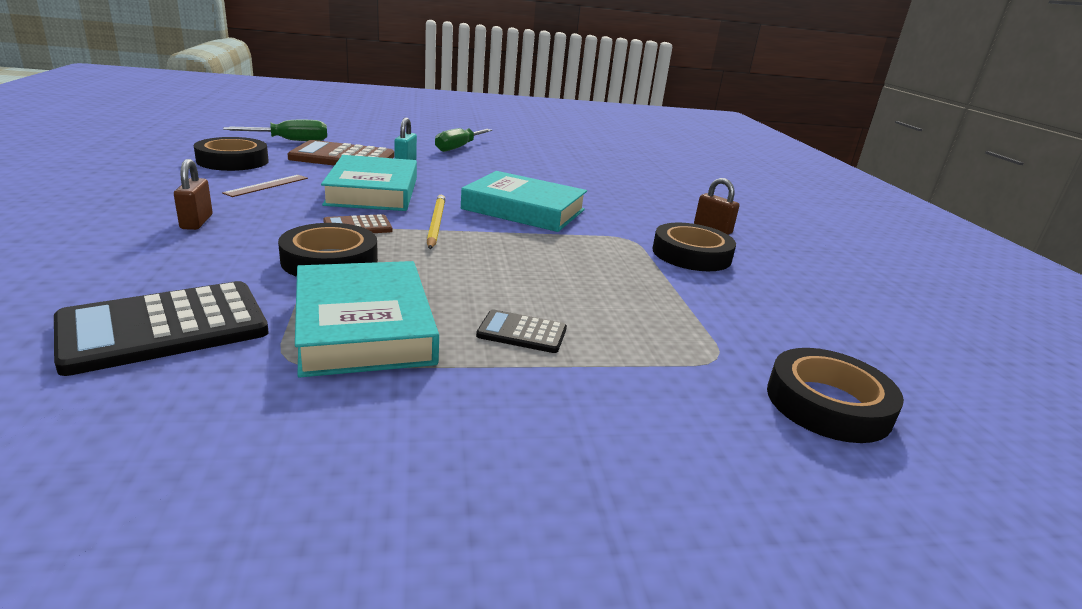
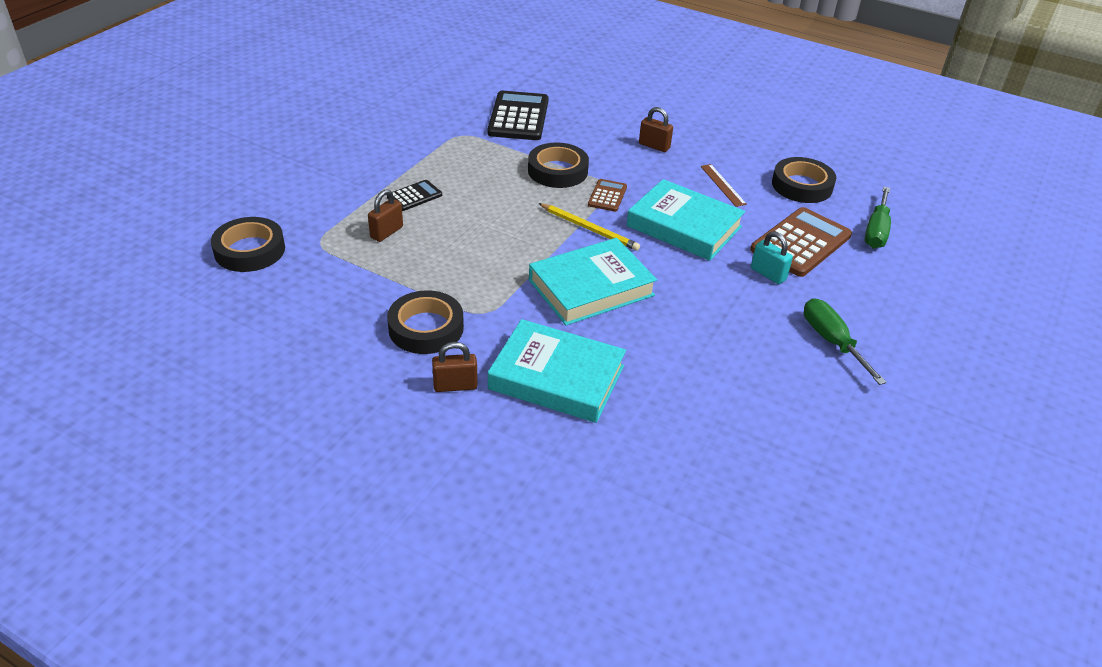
camera: 130 degrees right, 15 degrees up
(363, 327) = (470, 158): turquoise book -> turquoise book (556, 377)
(620, 321) = (387, 232): none -> brown padlock

